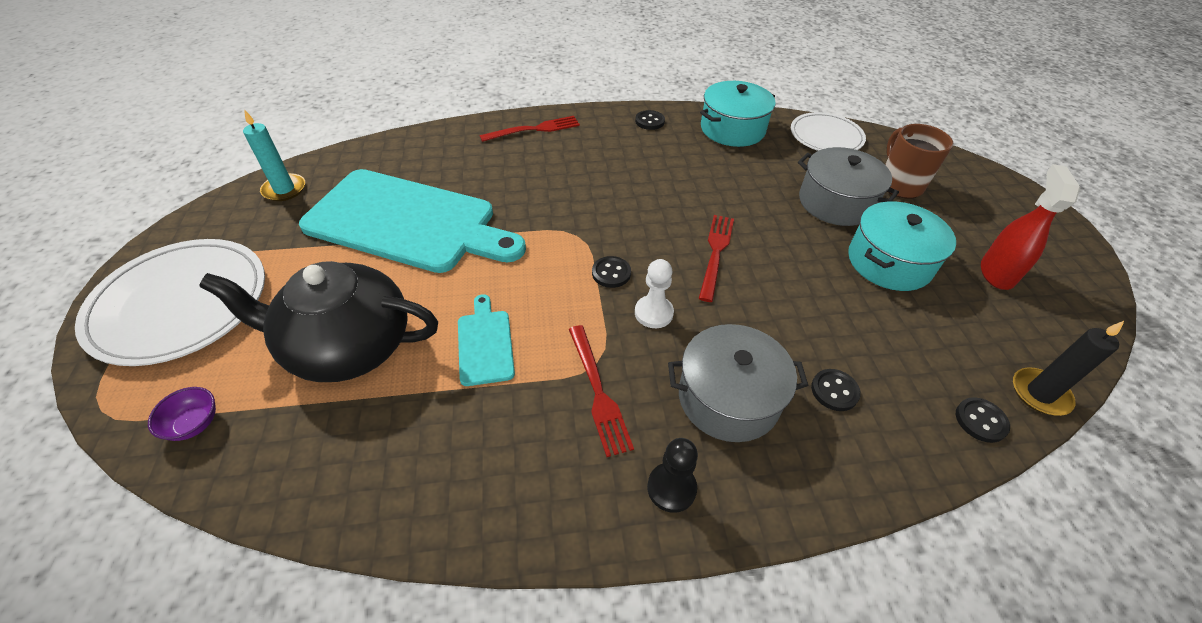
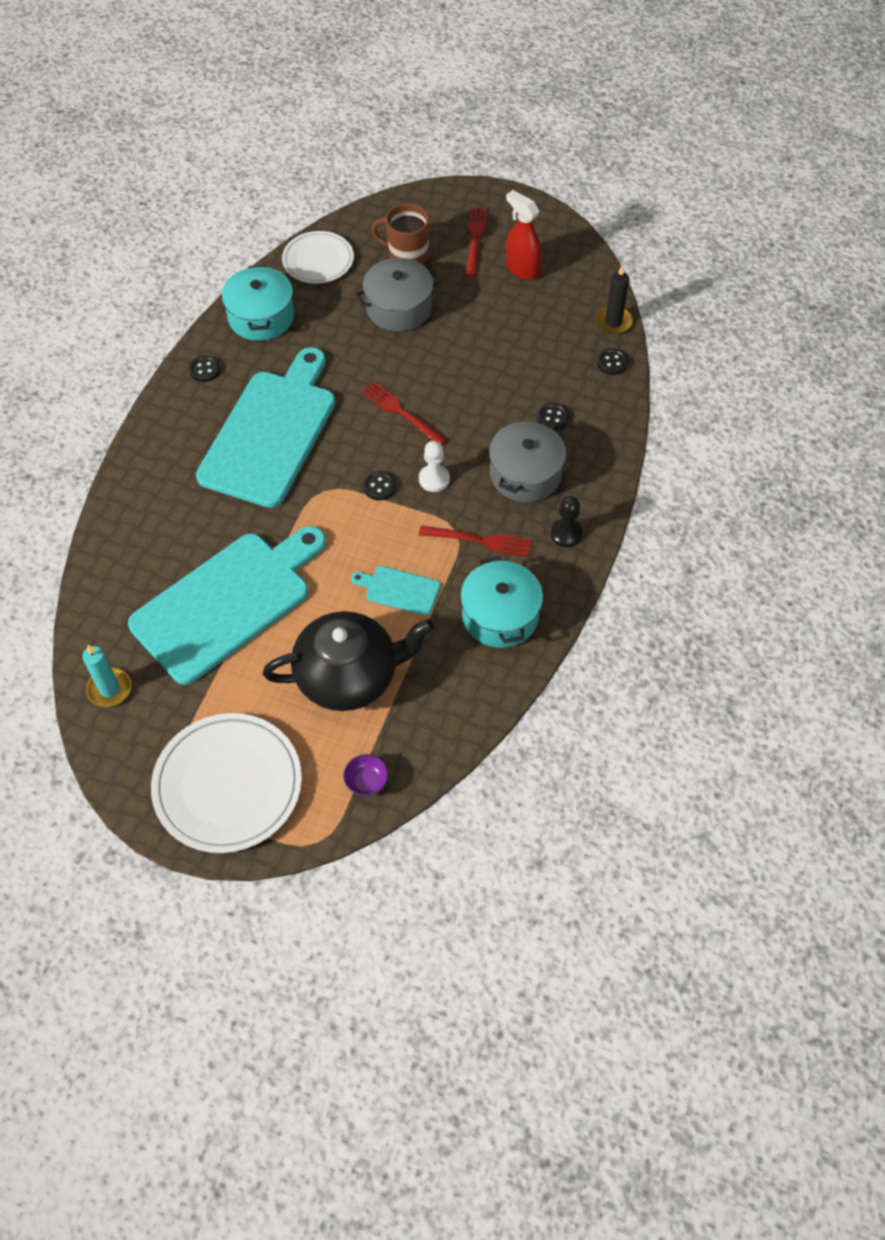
camera: 60 degrees left, 10 degrees up
(348, 346) = (349, 676): black teapot -> black teapot turned 135 degrees counterclockwise
(535, 129) = (152, 462): red fork -> red fork (475, 238)
(616, 178) = (271, 433): none -> turquoise cutting board
(889, 262) = (475, 318): turquoise pot -> turquoise pot (500, 615)

